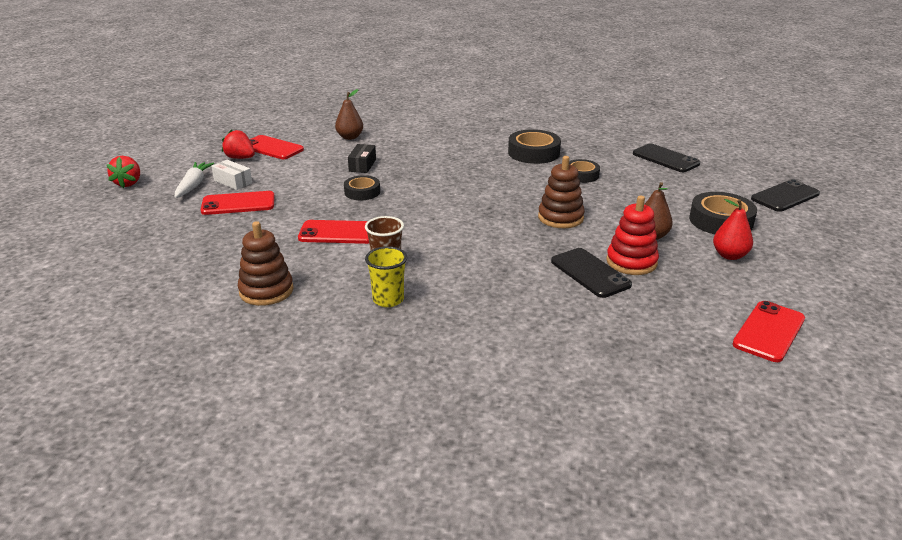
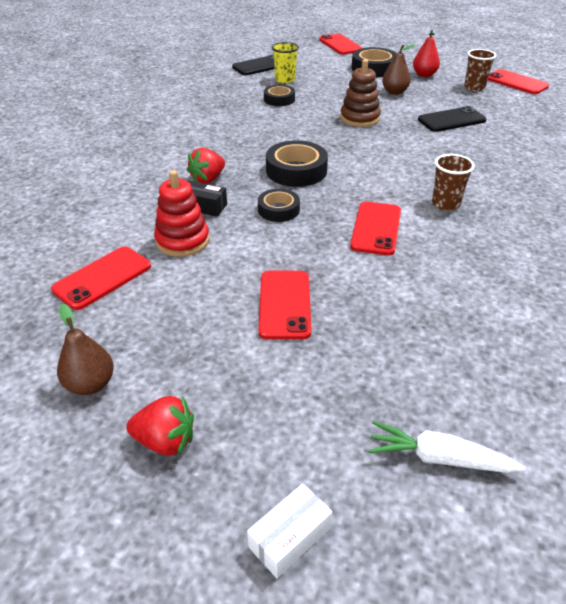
camera: 80 degrees left, 10 degrees up
(193, 185) = (206, 354): white carrot -> white carrot (439, 458)
(233, 182) = (209, 312): white box -> white box (290, 537)
(240, 158) = (123, 309): red strawberry -> red strawberry (208, 179)
(266, 291) = (501, 276): brown stacking toy -> none
(350, 137) = (106, 212): brown pear -> brown pear (90, 384)
(388, 299) = (505, 206): yellow cup -> yellow cup (285, 80)
(533, 153) = (220, 112): black tape -> black tape (296, 170)
(631, 262) = (434, 104): red stacking toy -> red stacking toy (182, 241)
(715, 293) = (474, 87): none -> brown cup
(785, 196) = (340, 45): black phone -> red phone

